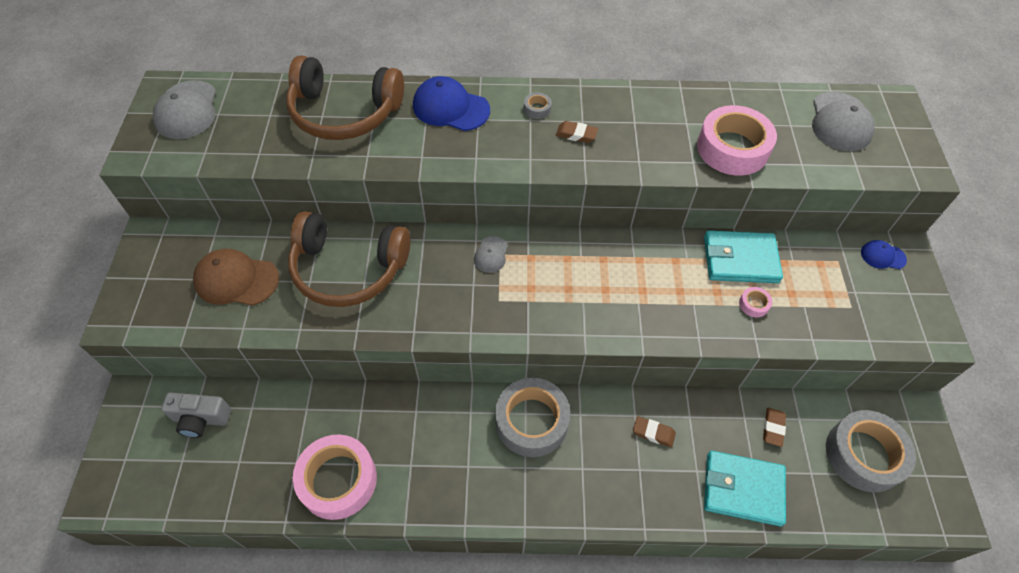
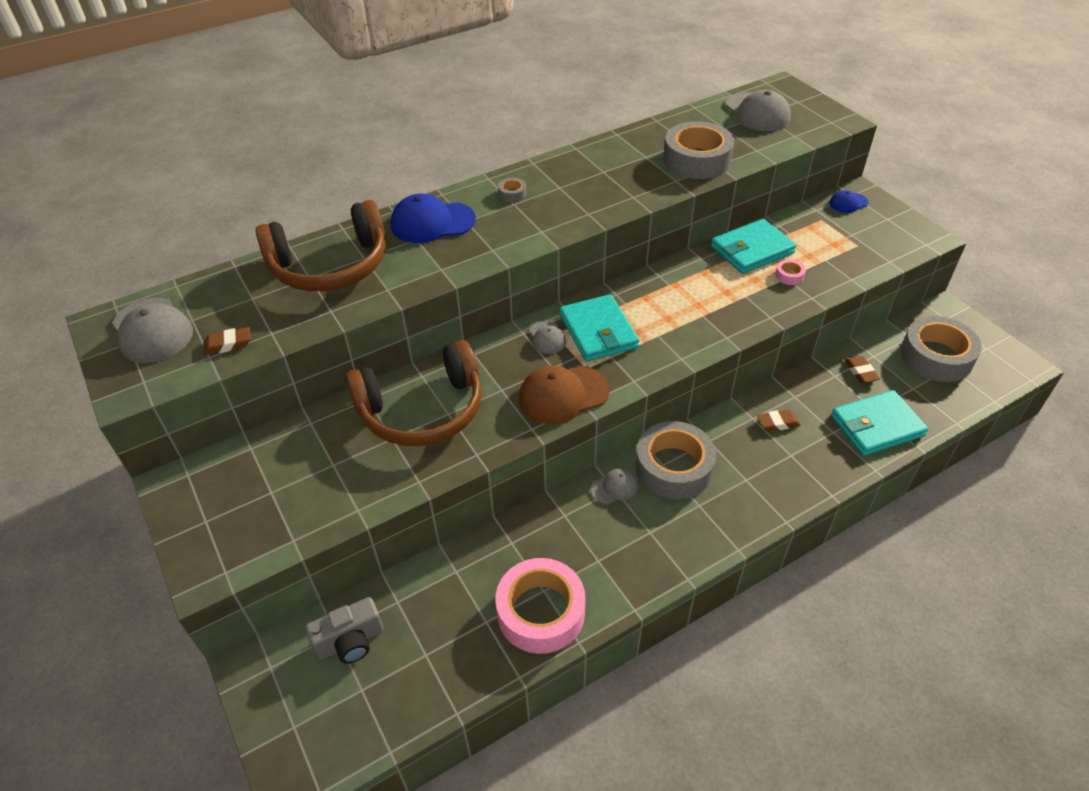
camera: 30 degrees left, 10 degrees down
(236, 280) = (312, 474): brown cap -> brown cap (563, 394)
(471, 411) = (614, 487): none -> grey cap
(536, 271) = (598, 331): none -> turquoise wallet
(576, 134) = (564, 199): brown eraser -> brown eraser (228, 344)
(732, 148) = (697, 160): pink tape -> grey tape

